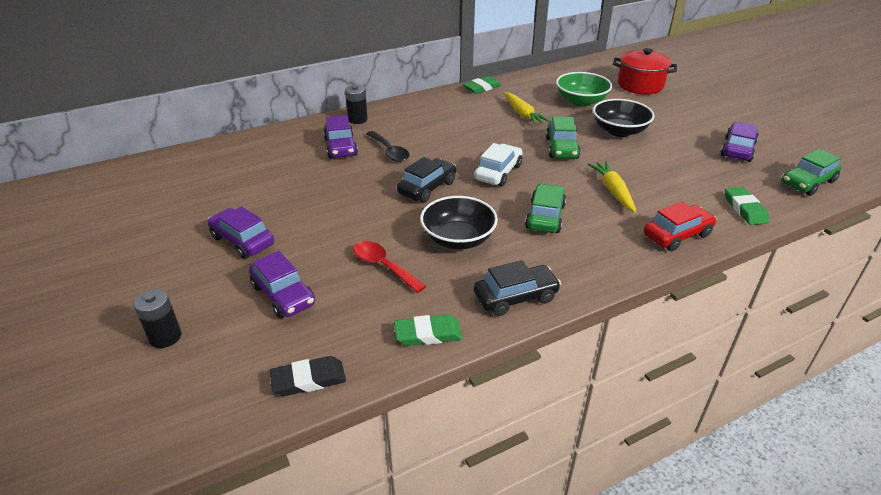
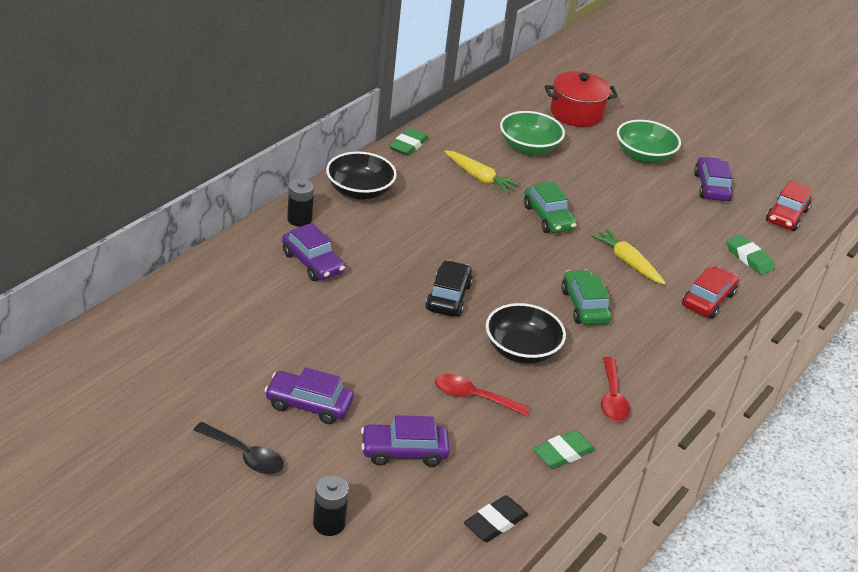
camera: 30 degrees left, 0 degrees up
(283, 295) = (404, 452): purple car -> purple car turned 150 degrees clockwise
(389, 151) = (372, 258): black spoon -> black spoon (245, 455)
(498, 172) = (506, 262): white car -> none
(515, 297) = (612, 398): black car -> red spoon
(619, 131) = (591, 183): black bowl -> black bowl (359, 191)
(683, 119) = (644, 156): none -> green bowl
(807, 182) = (786, 216): green car -> red car

